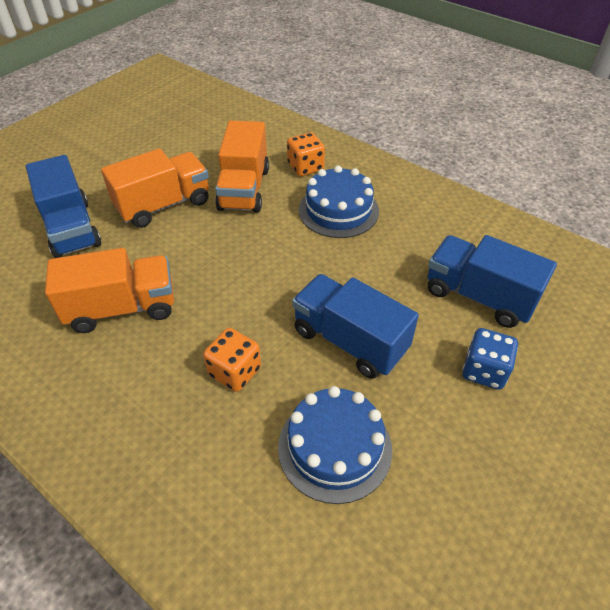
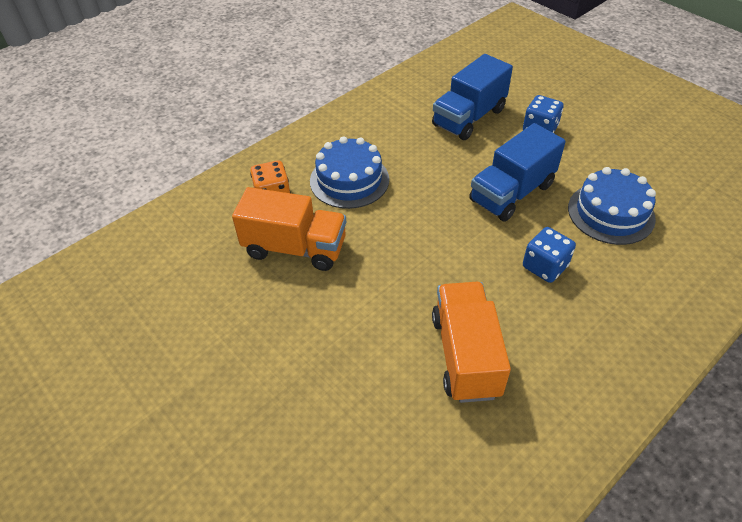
camera: 80 degrees left, 0 degrees up
(72, 229) = (325, 419): blue truck -> none
(164, 205) = (303, 322): orange truck -> none
(235, 371) = (544, 266): orange dice -> blue dice

